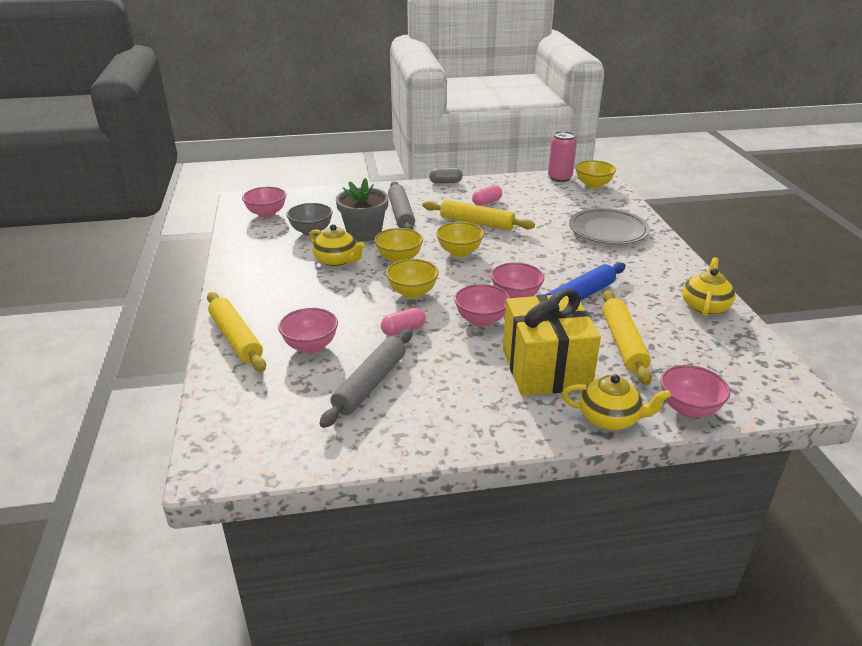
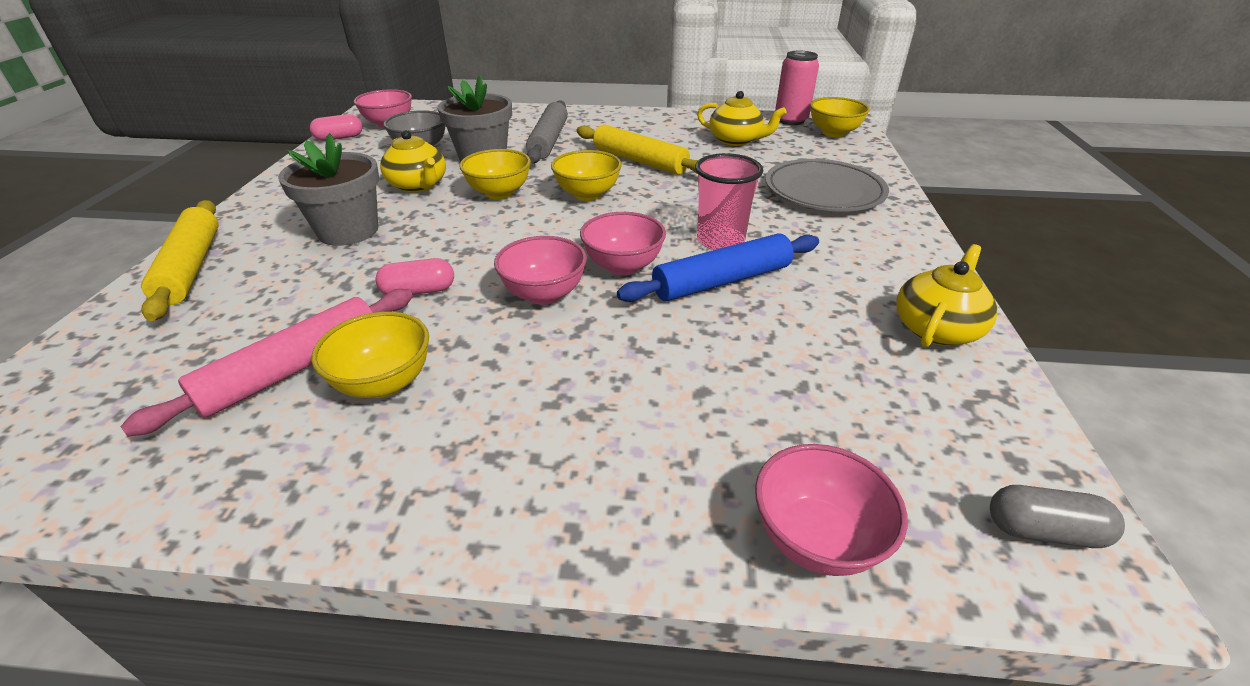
camera: 15 degrees right, 5 degrees up
(310, 346) = (272, 294): pink bowl -> none
(319, 299) = (348, 231): none -> grey flower pot
(370, 384) = (293, 369): grey rolling pin -> pink rolling pin
(412, 293) = (478, 239): yellow bowl -> yellow bowl (384, 383)
(445, 182) = (634, 112): grey capsule -> grey capsule (1043, 531)
(486, 202) = (671, 138): pink capsule -> pink capsule (339, 138)
(545, 368) = (588, 394): yellow gift -> none
(563, 272) = (720, 241): none -> pink cup
(610, 418) = (641, 525): yellow teapot -> yellow teapot (736, 140)
(623, 343) = (753, 371): yellow rolling pin -> none

